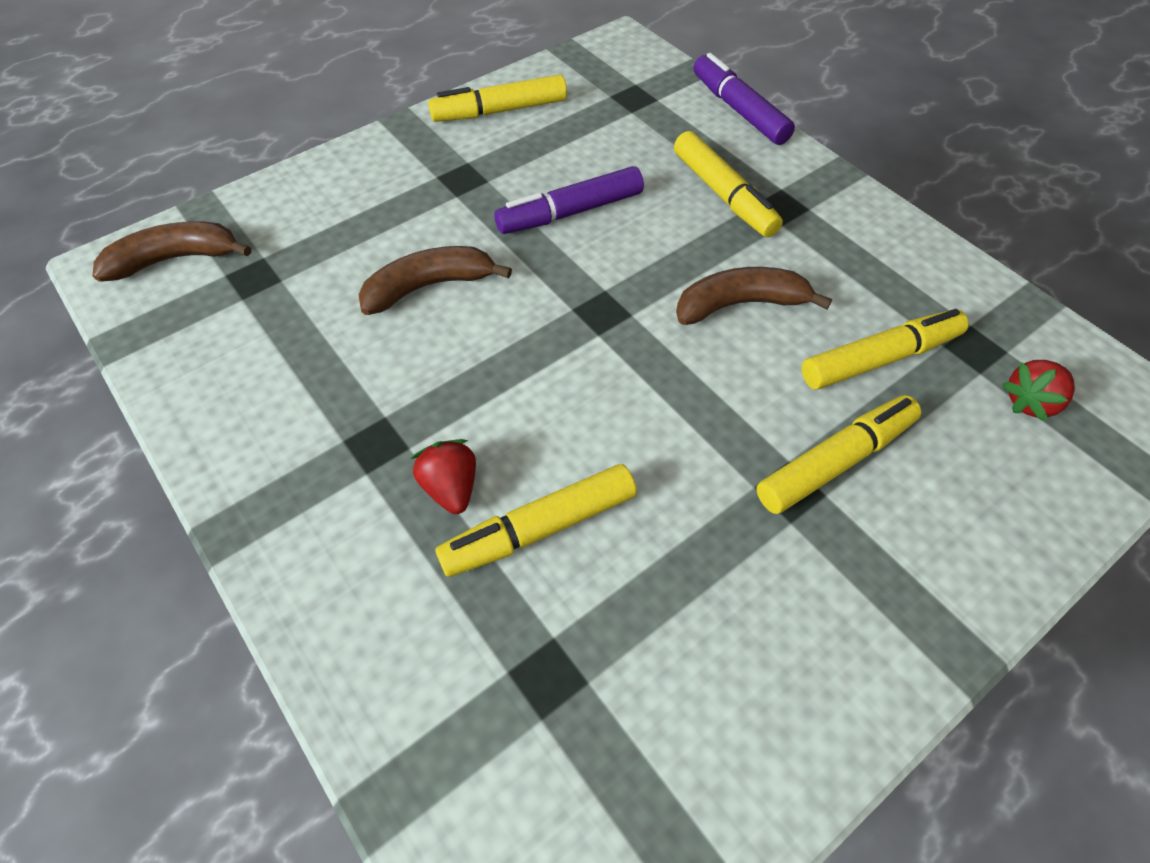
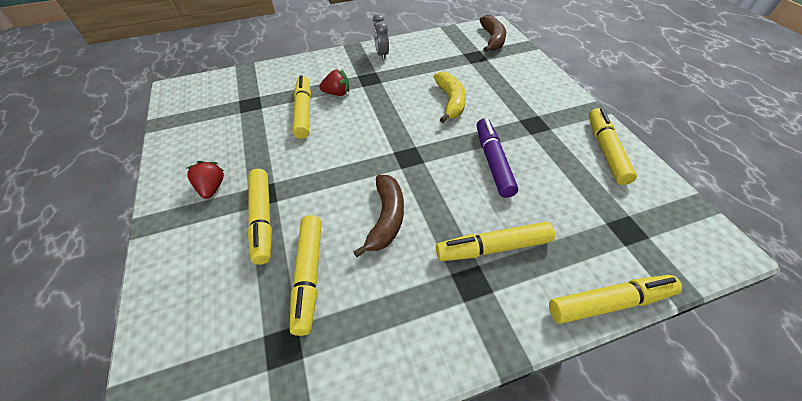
camera: 110 degrees right, 5 degrees down
(259, 451) = (382, 54): none -> grey clock
(429, 286) = (450, 101): brown banana -> yellow banana
(739, 110) = (609, 303): purple marker -> yellow marker
(1030, 402) = (223, 354): red strawberry -> red strawberry (212, 188)

